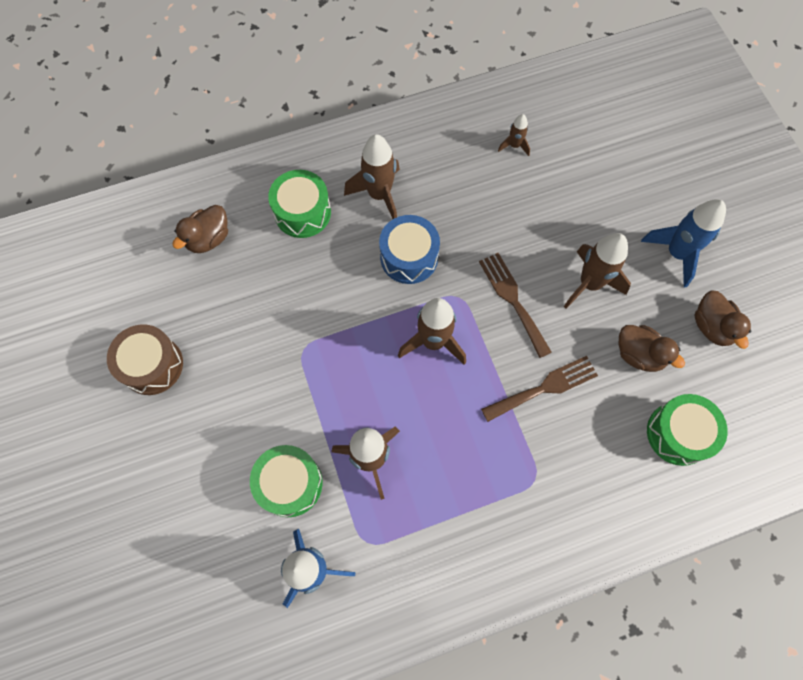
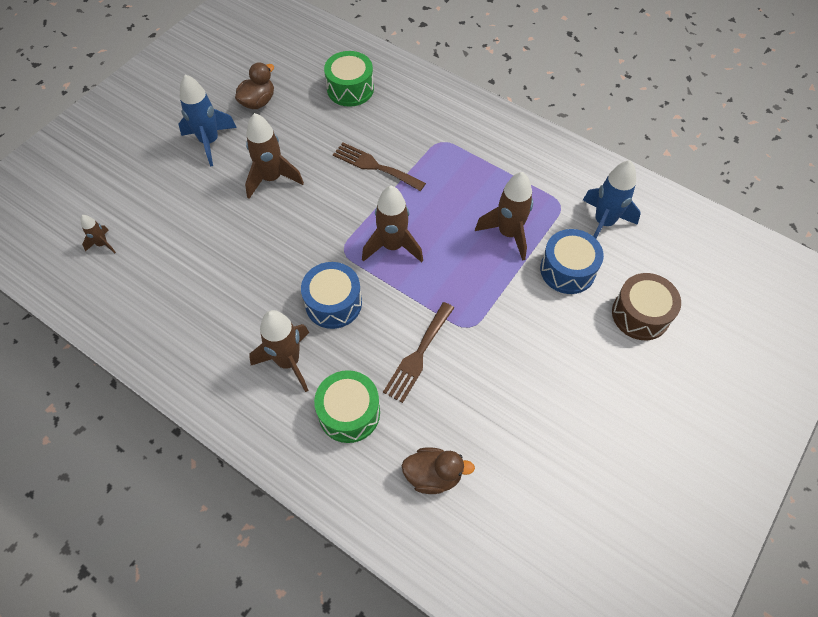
camera: 125 degrees left, 10 degrees down
(152, 365) = (575, 430): brown drum -> brown drum (640, 314)
(290, 483) = (567, 270): green drum -> blue drum
(513, 300) = (320, 216): brown fork -> brown fork (418, 355)
(514, 146) = (169, 288): brown rocket -> brown rocket (102, 244)
(639, 354) = (309, 129): brown duck -> none

